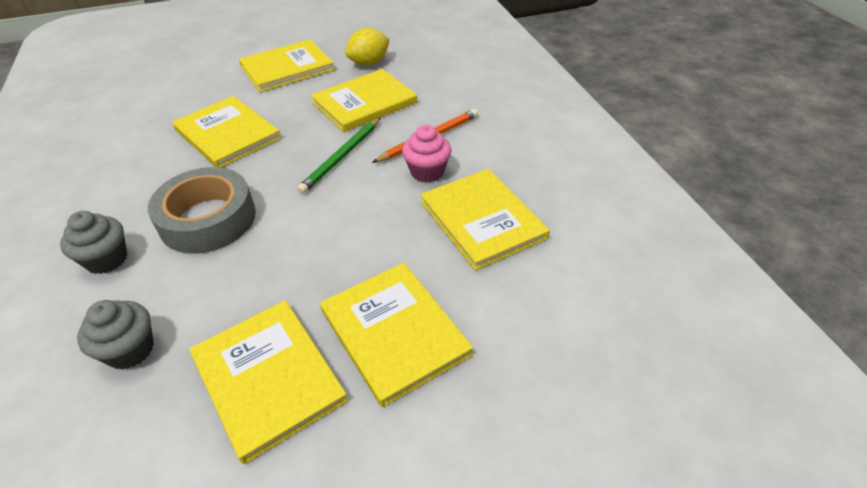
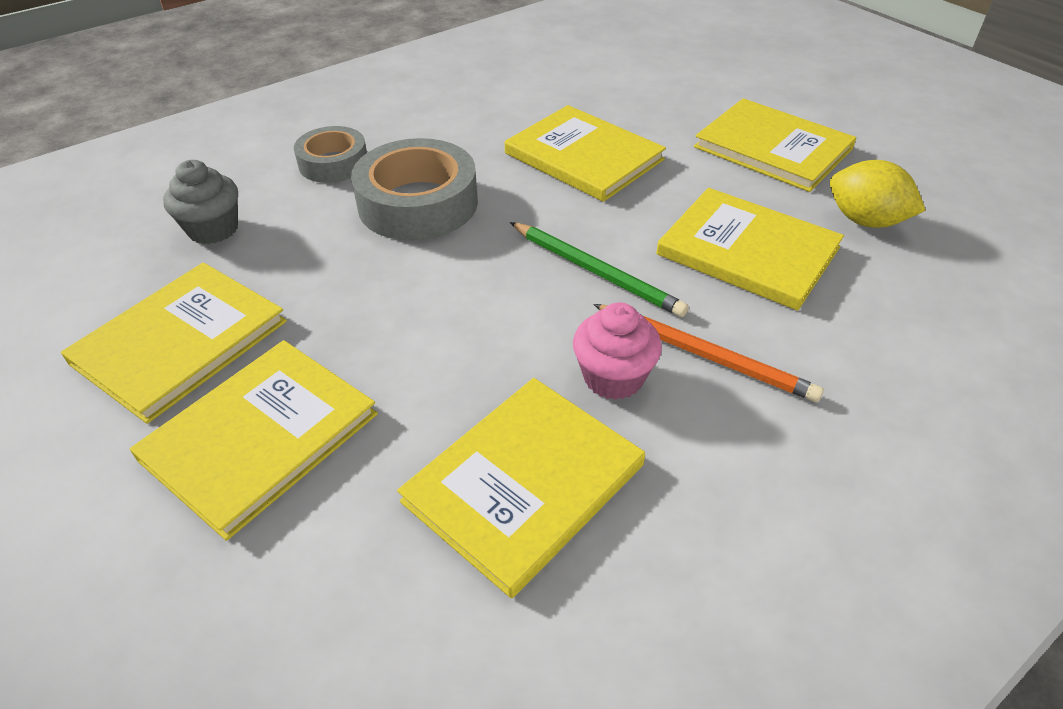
camera: 70 degrees right, 0 degrees up
(107, 259) = (333, 163): grey cupcake -> grey tape
(227, 134) = (584, 156): yellow book -> yellow book turned 75 degrees counterclockwise
(342, 157) = (596, 271): green pencil -> green pencil turned 150 degrees counterclockwise

